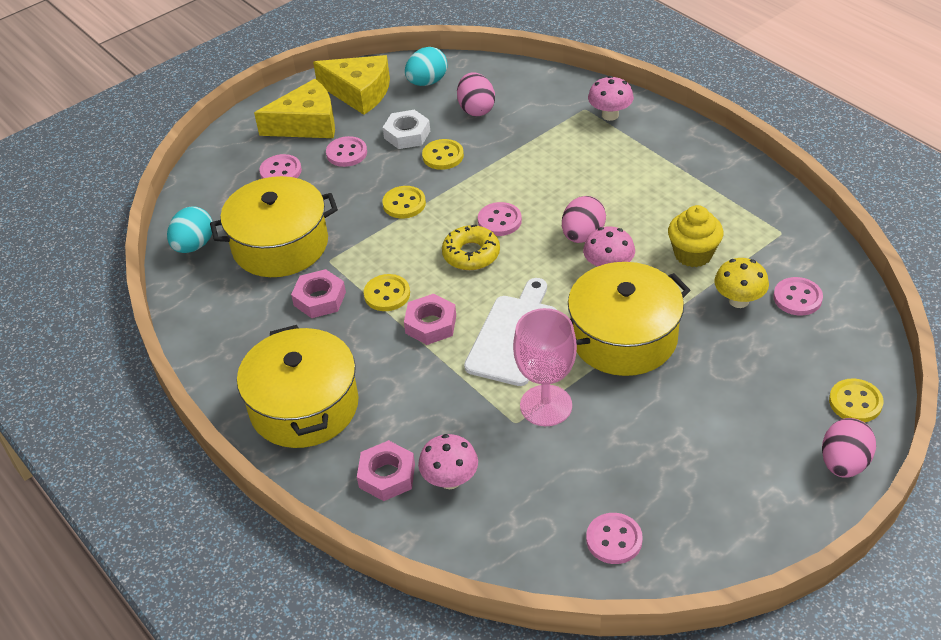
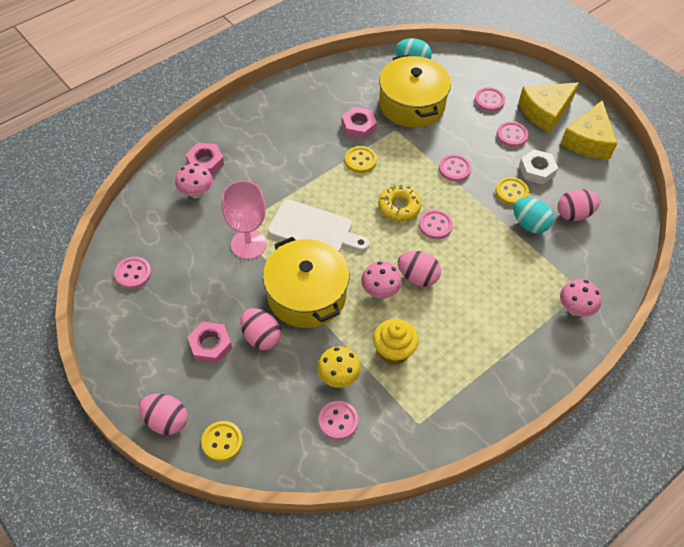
camera: 85 degrees right, 10 degrees up
(304, 406) = (266, 123): yellow pot -> none
(307, 124) = (545, 112): yellow cheese -> yellow cheese turned 75 degrees clockwise
(404, 204) = (454, 169): yellow button -> pink button
(427, 82) = (607, 182): turquoise egg -> turquoise egg (529, 224)
(430, 324) = (330, 184): pink nut -> pink nut (210, 345)
(697, 378) = (261, 337): none -> pink egg

